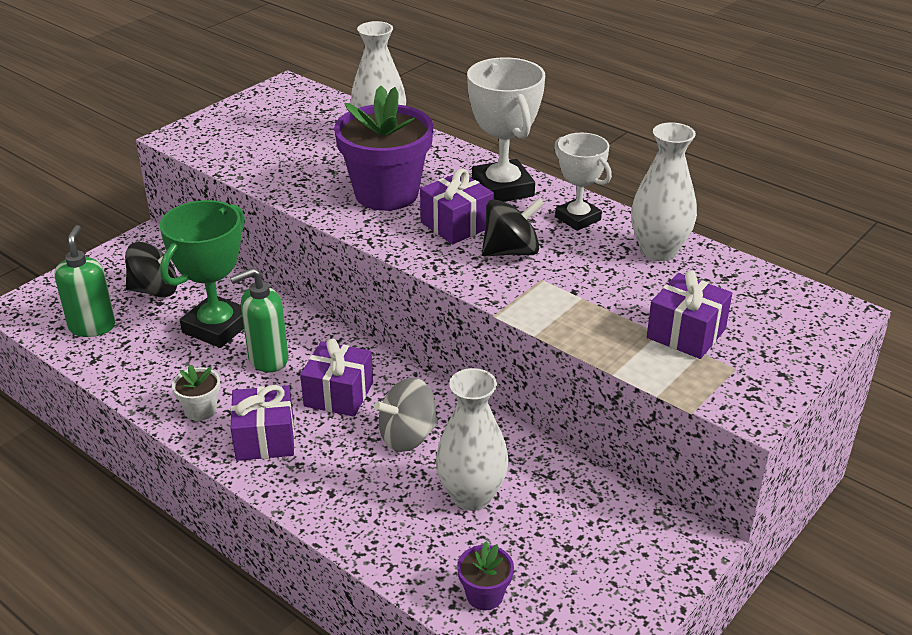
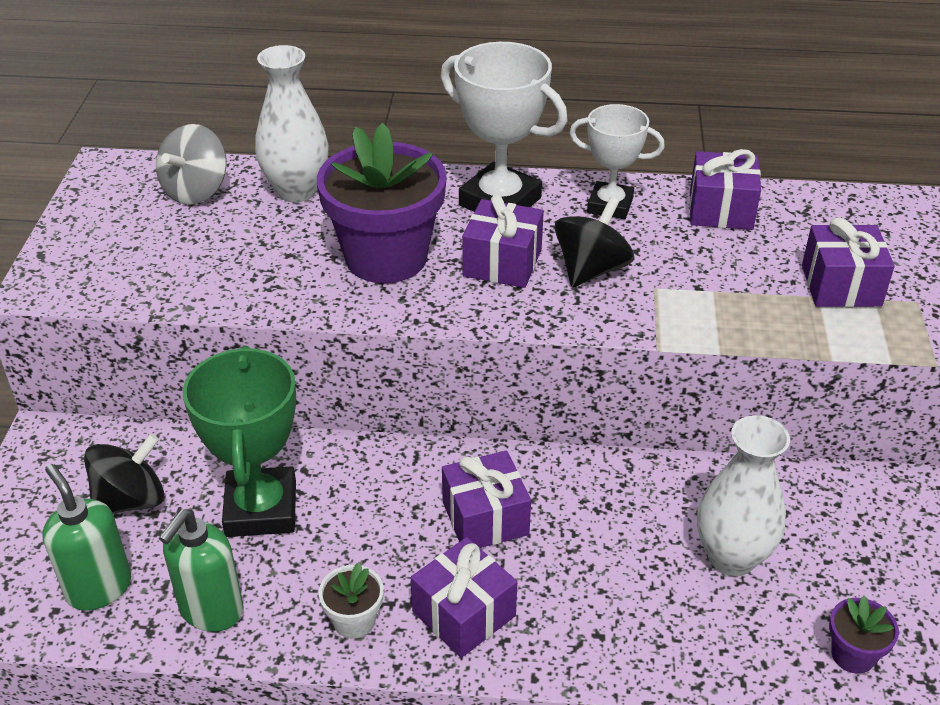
camera: 35 degrees left, 5 degrees up
(267, 359) = (363, 518): green soap dispenser -> green soap dispenser (211, 610)
(408, 436) = (605, 527): grey spinning top -> grey spinning top (196, 191)
(658, 251) = (721, 210): white vase -> purple gift

